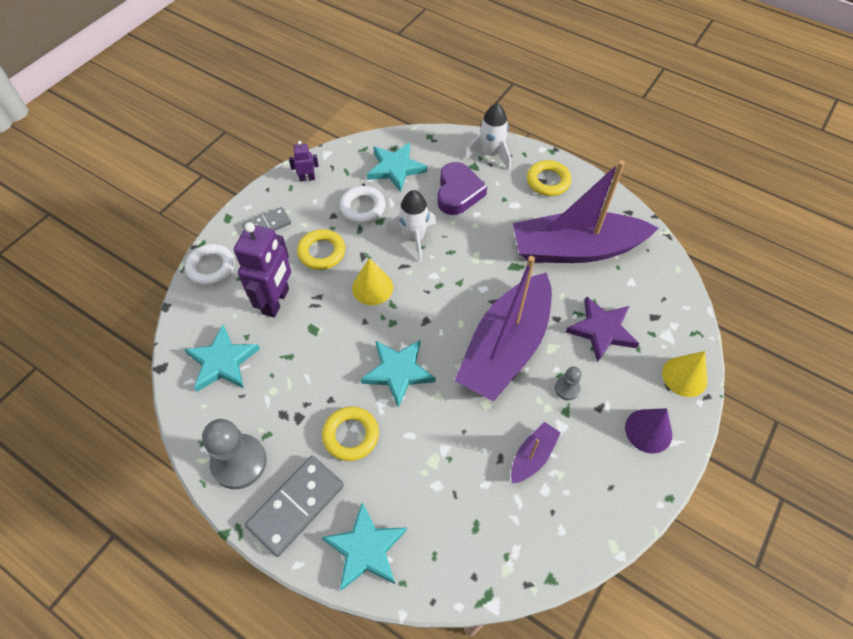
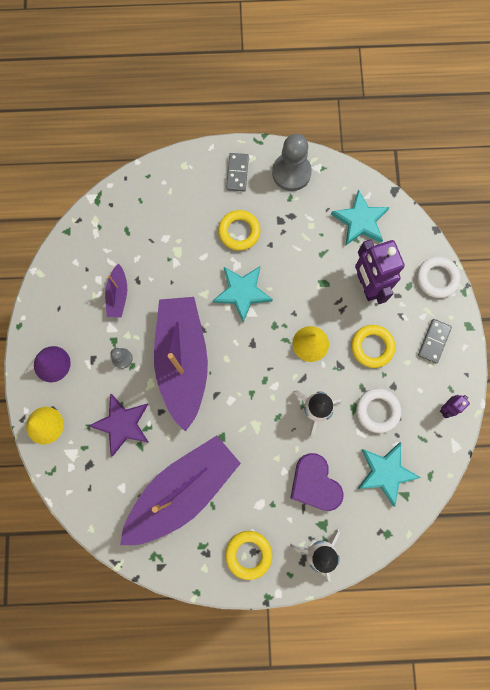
camera: 145 degrees right, 20 degrees up
(296, 506) = (237, 173): grey domino -> grey domino, size x0.60
(365, 549) = (180, 178): turquoise star -> none

